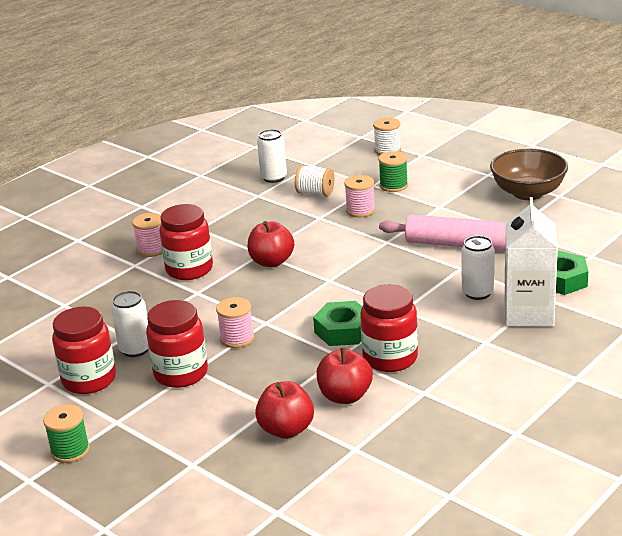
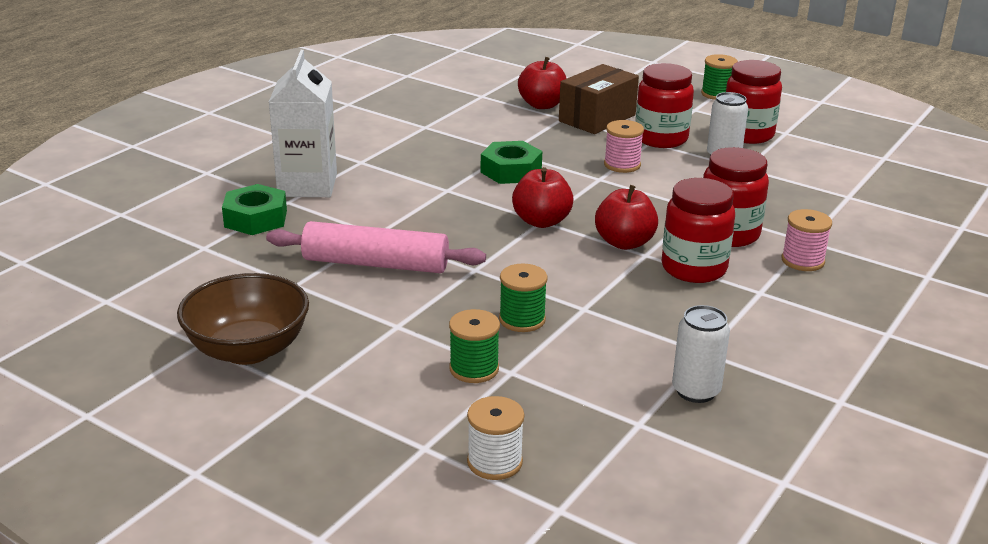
camera: 170 degrees right, 0 degrees up
(232, 406) = (597, 118): none -> brown box
(315, 193) = (606, 355): white spool -> none
(345, 396) = (496, 124): red apple -> red apple (541, 221)
(360, 210) = (522, 319): pink spool -> green spool
(390, 358) = (458, 149): red jar -> red jar (694, 268)
(477, 293) = (360, 205): white can -> none

